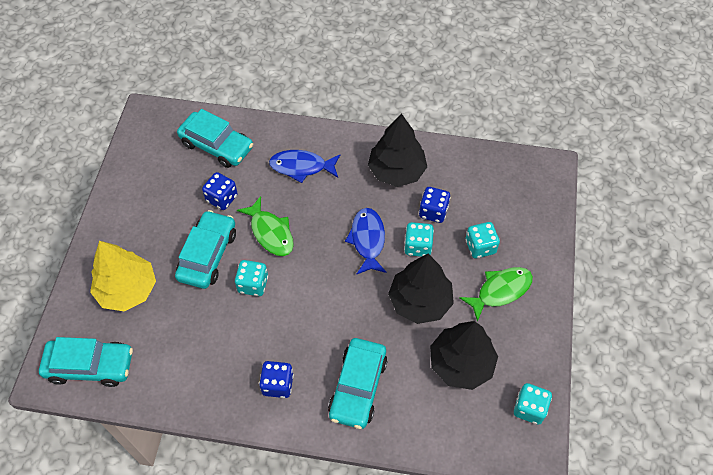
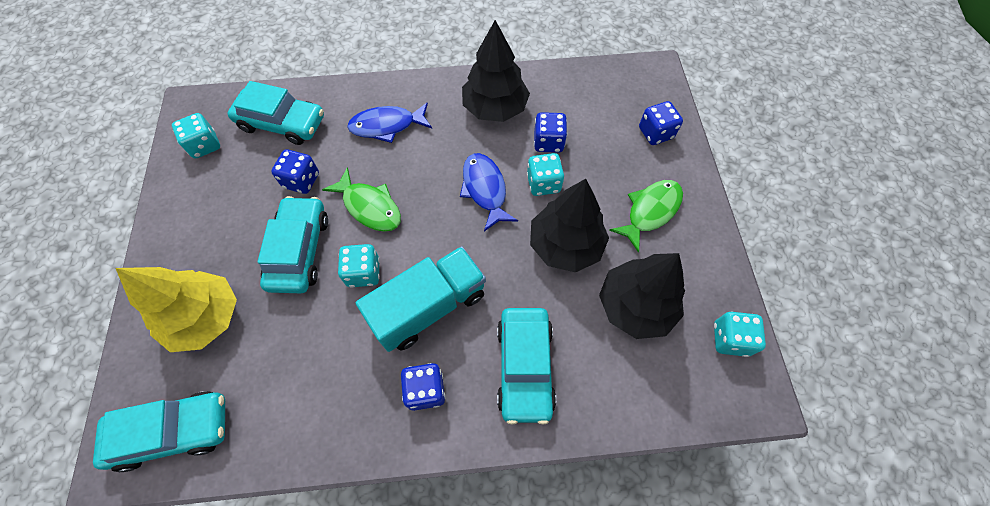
camera: 15 degrees left, 5 degrees up
(296, 323) = (429, 307): none -> turquoise truck
(480, 247) = (612, 168): turquoise dice -> turquoise dice (205, 145)
(529, 224) = (655, 133): none -> blue dice

